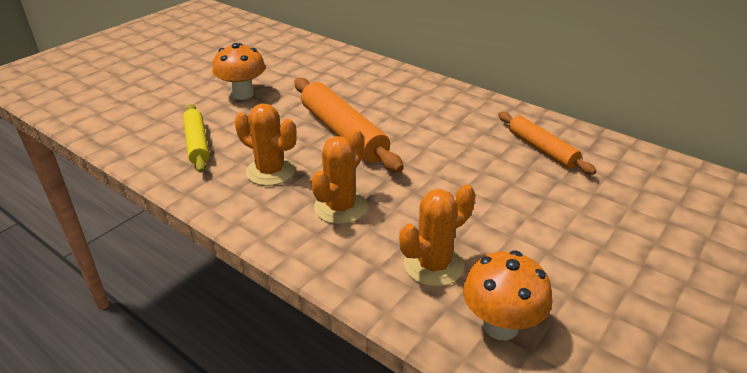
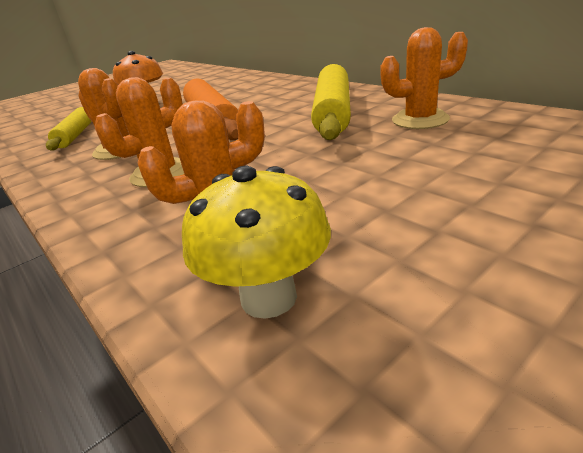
camera: 15 degrees right, 5 degrees down
(460, 130) = (333, 112): none -> yellow rolling pin
(500, 326) = (268, 297): orange mushroom -> yellow mushroom
(542, 149) = (420, 120): orange rolling pin -> orange cactus

